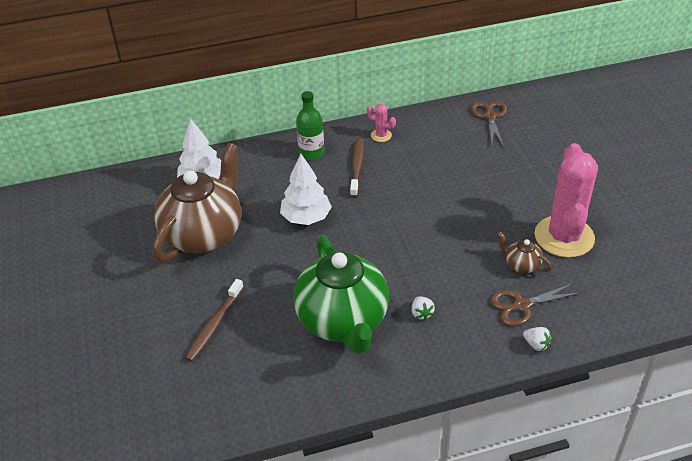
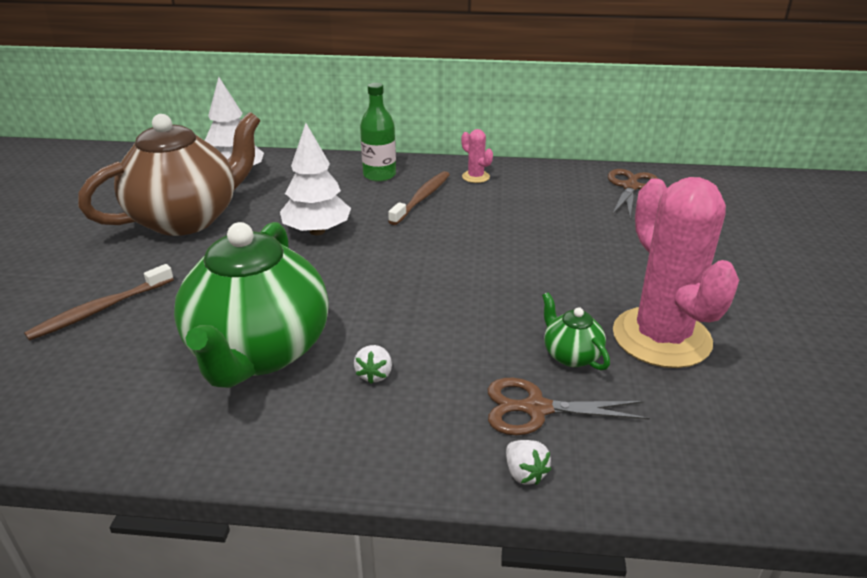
camera: 20 degrees right, 10 degrees down
(521, 265) = (571, 355): brown teapot -> green teapot
(564, 237) = (661, 337): pink cactus -> pink cactus turned 45 degrees counterclockwise

